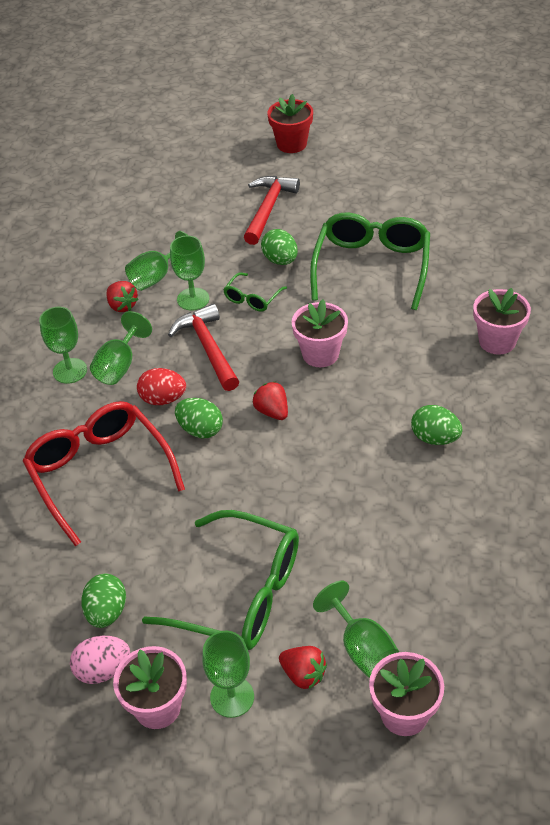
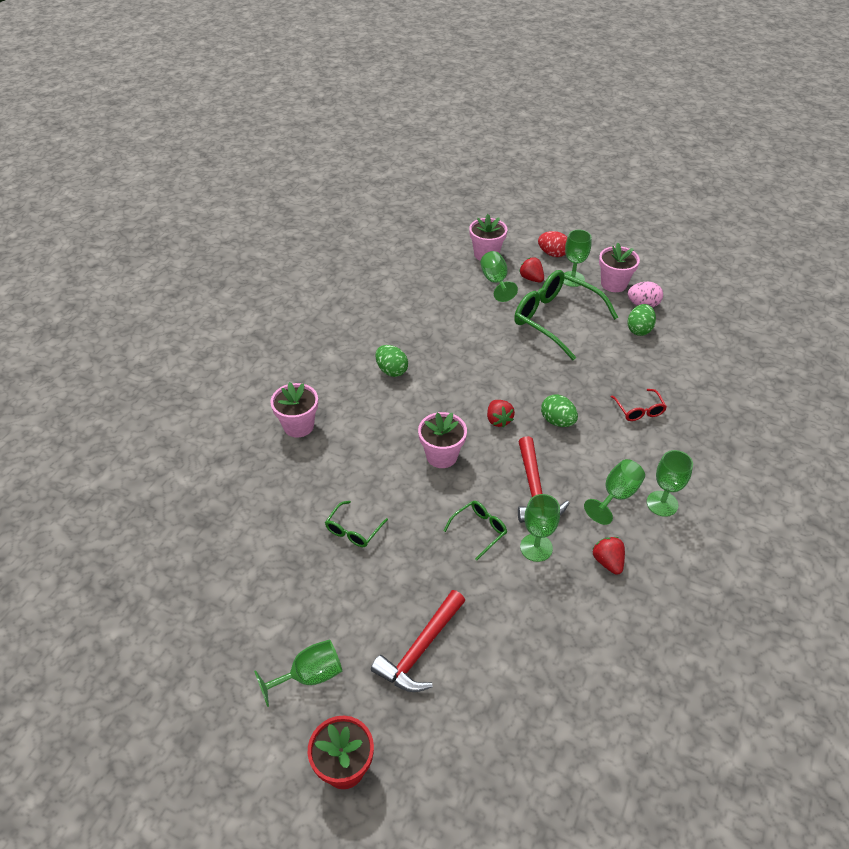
camera: 165 degrees left, 0 degrees up
(100, 474) = (639, 410): red glasses -> red glasses, size x0.46
(156, 277) = (567, 588): green goblet -> green goblet (309, 676)
(163, 399) = (582, 454): red egg -> red egg (552, 254)
(280, 260) = (436, 568): green egg -> none
(372, 267) = (354, 530): green glasses -> green glasses, size x0.46

